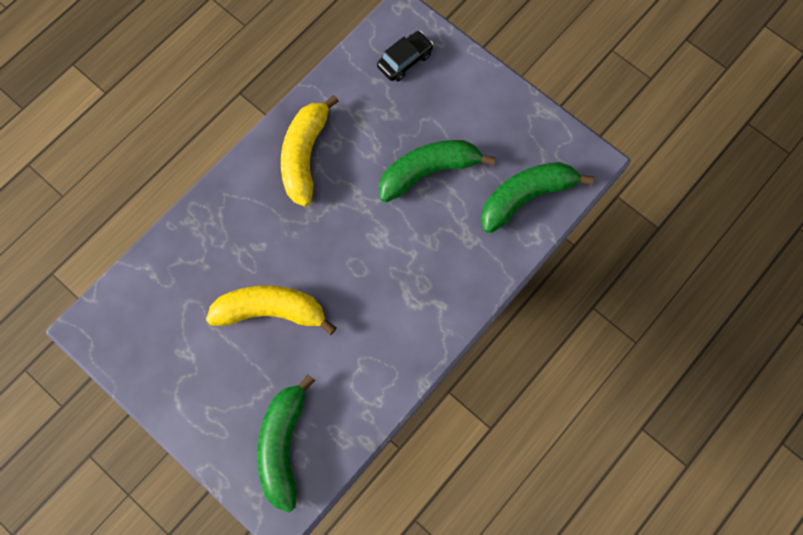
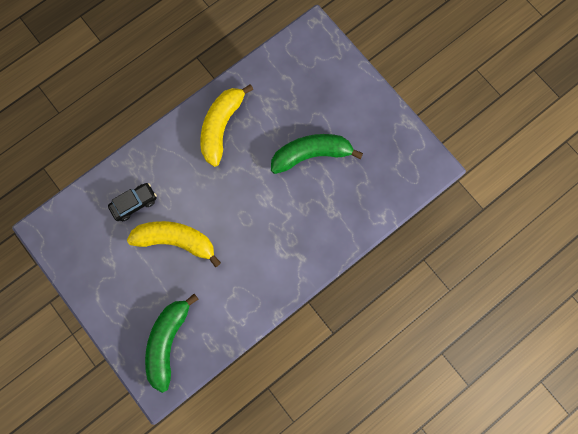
camera: 10 degrees right, 5 degrees up
(405, 60) = (309, 65): black car -> black car (134, 203)
(526, 197) = (381, 186): green banana -> none

